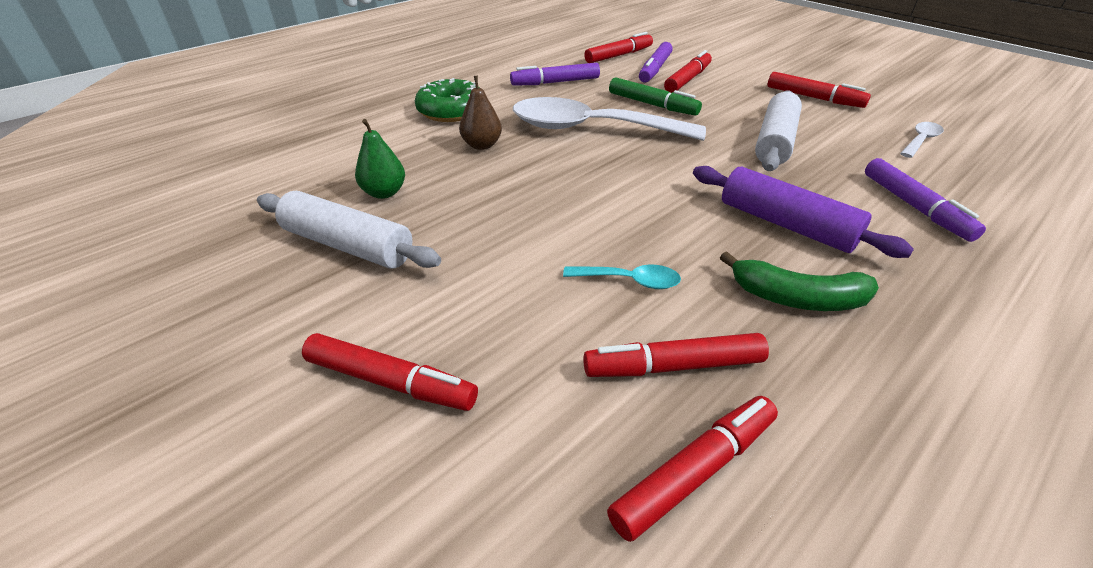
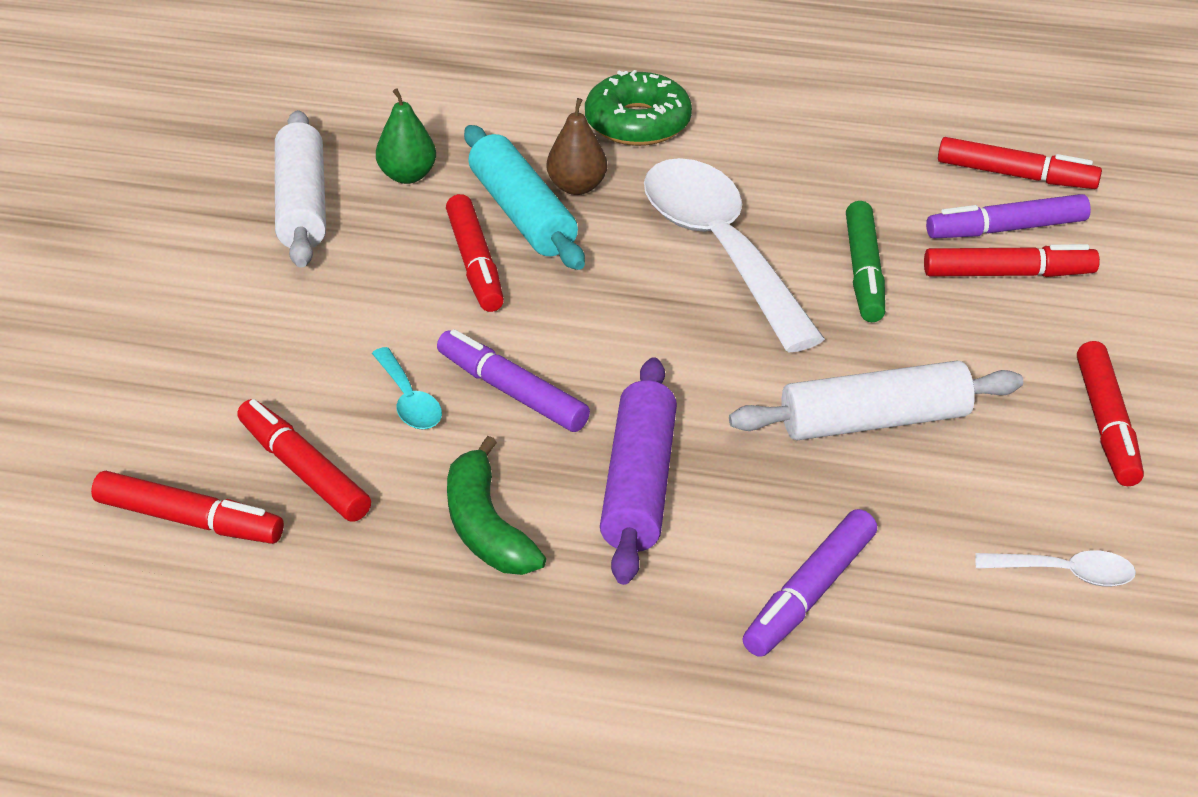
camera: 55 degrees right, 0 degrees up
(390, 381) = (158, 322): red marker -> red marker (475, 263)
(482, 169) = (522, 214): none -> turquoise rolling pin
(556, 82) = (831, 162): purple marker -> purple marker (512, 392)

